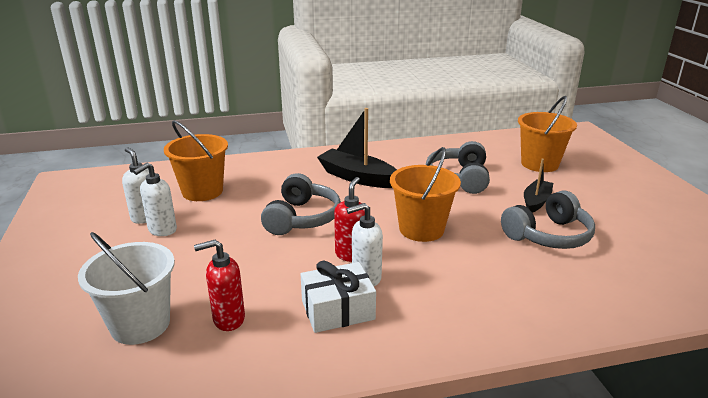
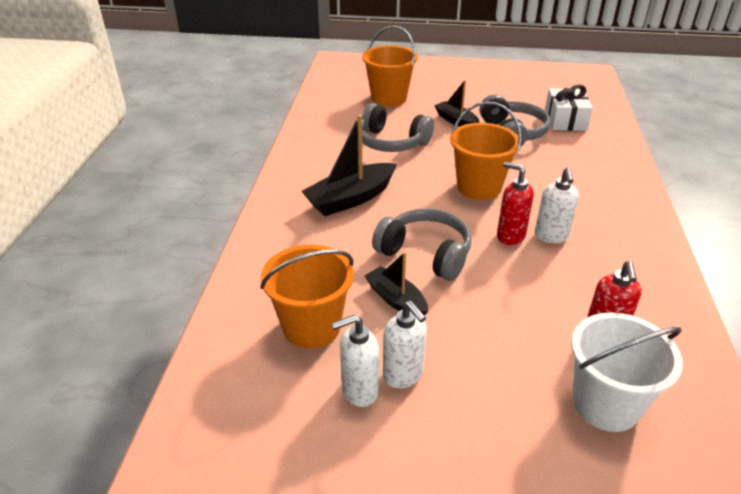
camera: 70 degrees left, 10 degrees up
(240, 215) = (396, 299): none -> black boat
(338, 310) = (598, 262): white gift -> white gift (565, 120)

